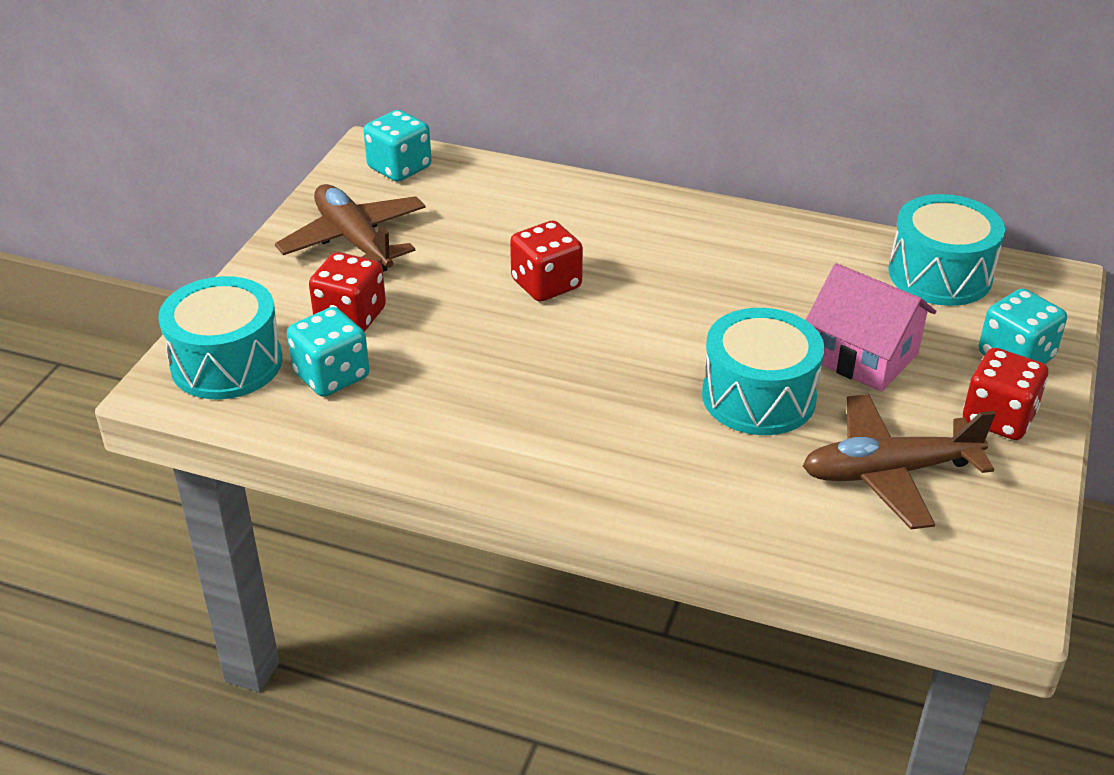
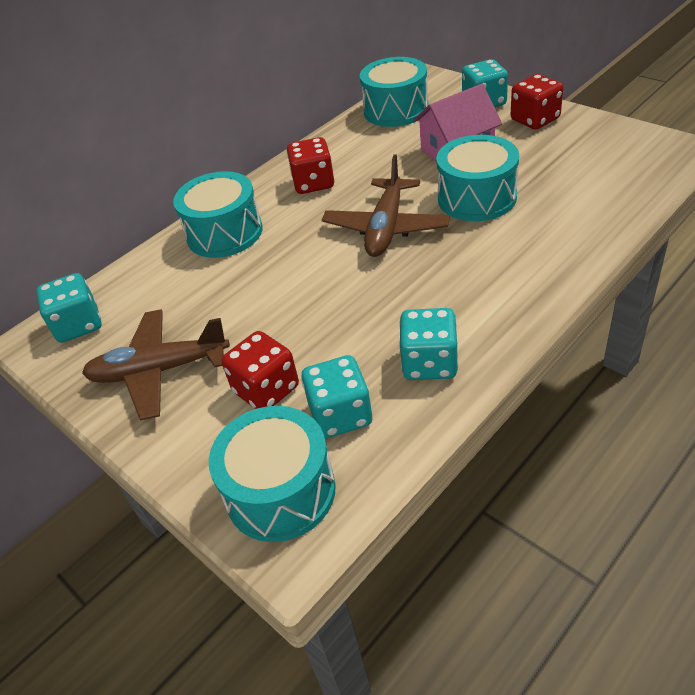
camera: 60 degrees left, 5 degrees up
(426, 421) = (430, 363): none -> turquoise dice
(546, 284) = (298, 268): red dice -> red dice (313, 183)
(586, 211) = (224, 233): none -> turquoise drum
(889, 472) = (568, 165): brown plane -> brown plane (386, 228)

